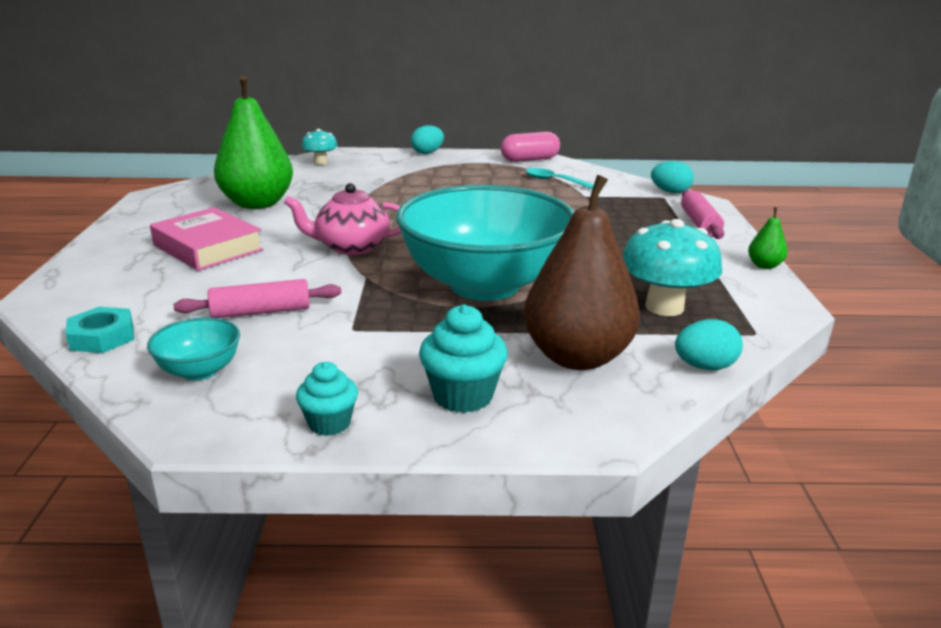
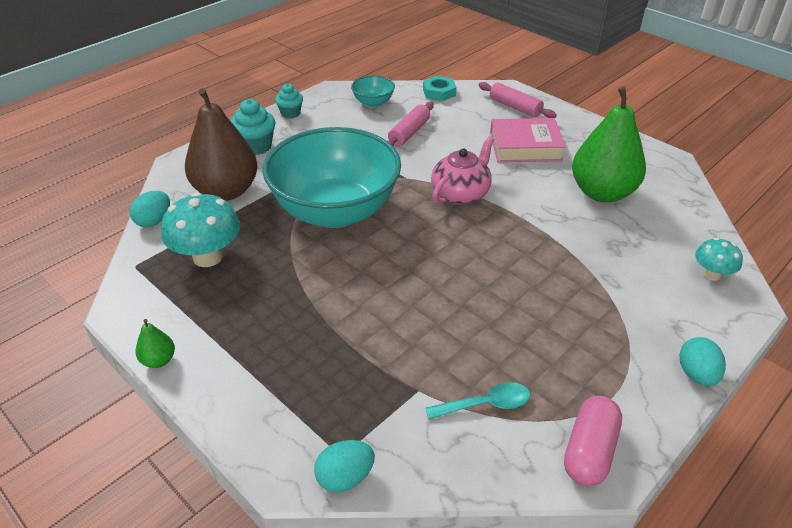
camera: 135 degrees right, 15 degrees up
(700, 223) = (258, 408): pink rolling pin -> pink rolling pin (515, 107)

